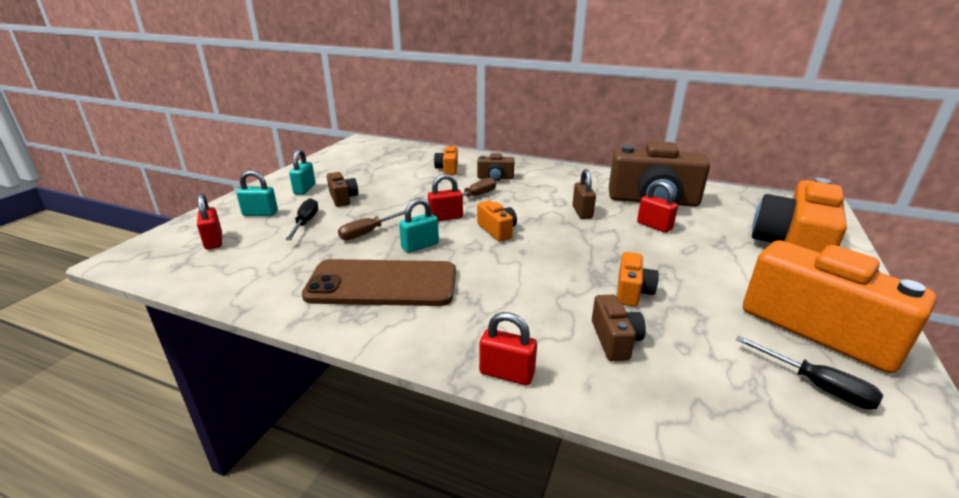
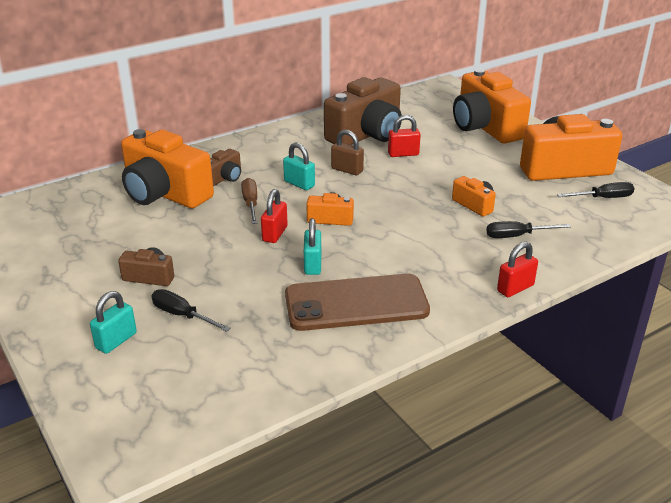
camera: 55 degrees left, 5 degrees up
(213, 241) = (151, 386): red padlock -> none
(304, 189) = (86, 295): turquoise padlock -> turquoise padlock (299, 184)
(369, 232) = (253, 283): brown screwdriver -> none
(382, 284) = (356, 303): brown phone -> brown phone turned 45 degrees clockwise
(448, 169) = (165, 193): orange camera -> orange camera, size x2.17
(614, 340) = (517, 236): brown camera -> black screwdriver

